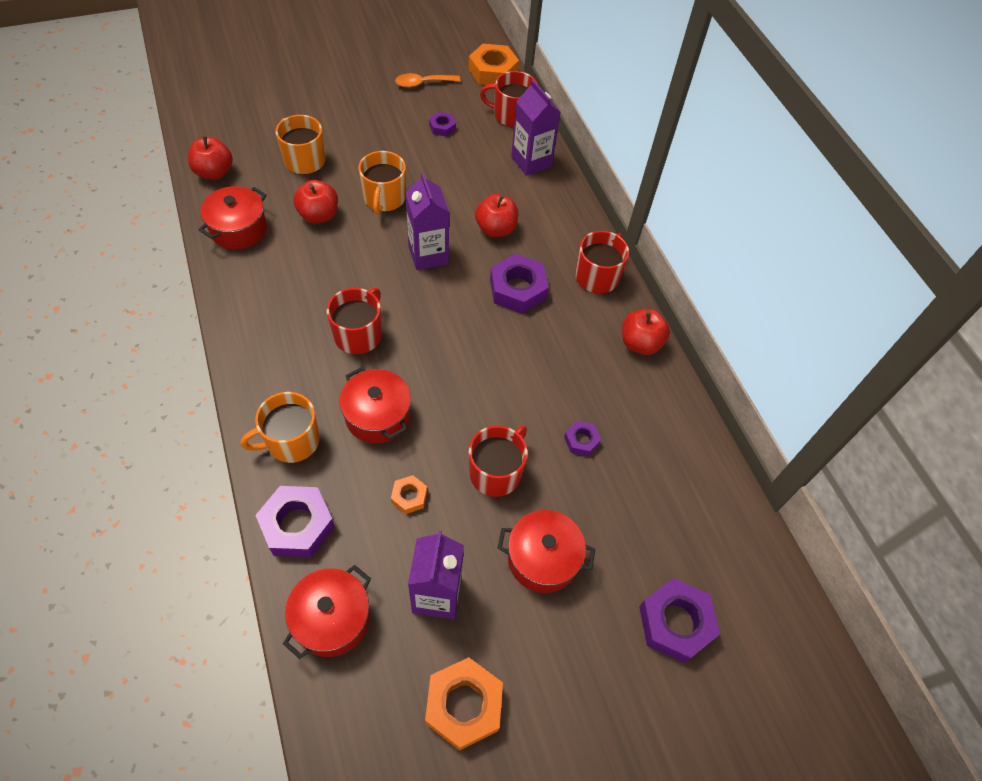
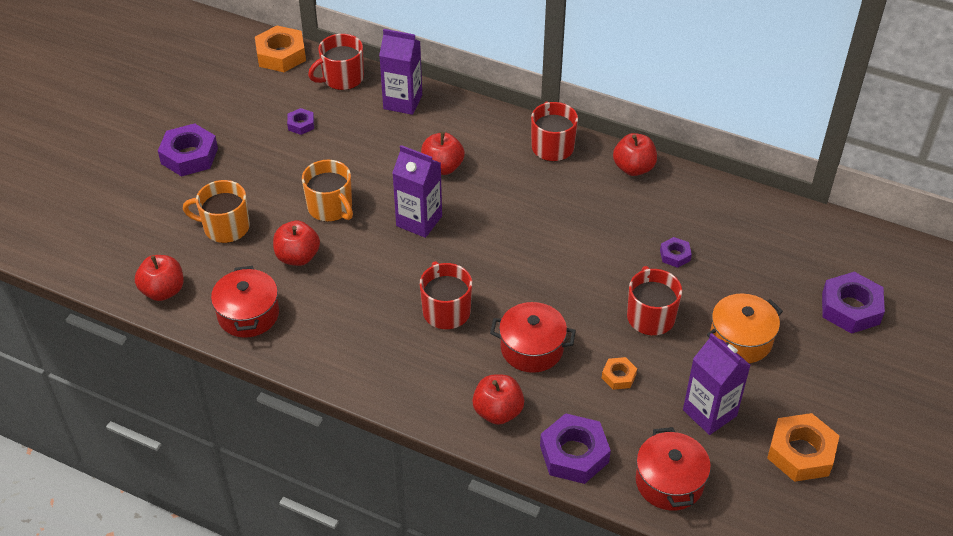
camera: 40 degrees left, 10 degrees down
(291, 441) = (498, 412): orange mug -> red apple
(422, 83) = (237, 102): orange spoon -> none
(517, 289) = (512, 195): purple nut -> purple nut (189, 156)
(542, 559) = (740, 340): red pot -> orange pot

